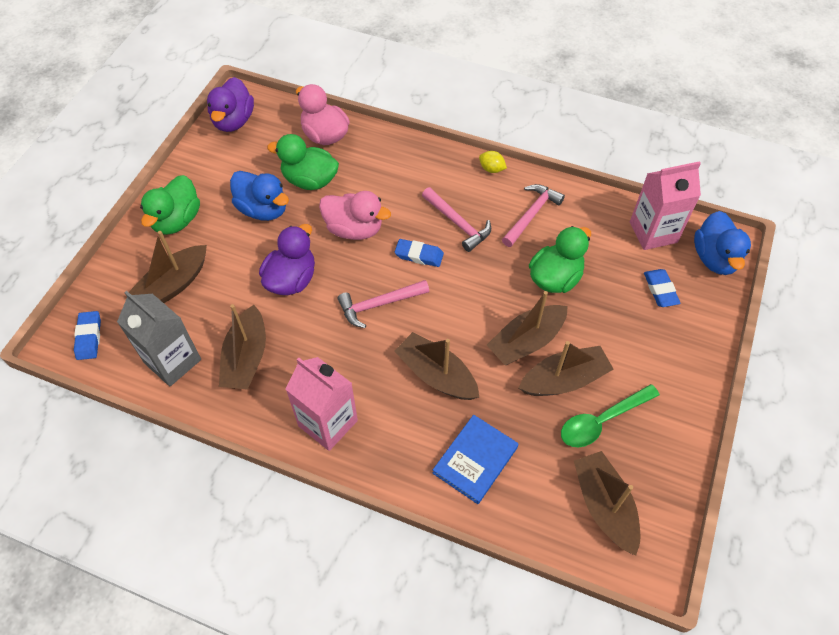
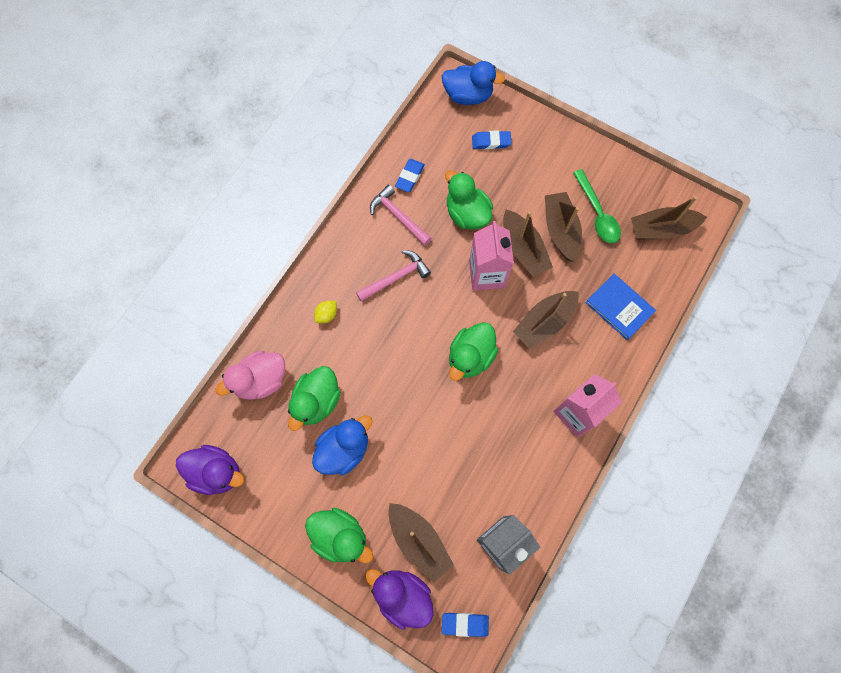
camera: 80 degrees left, 15 degrees up
(246, 358) = (507, 476): brown boat -> none
(291, 279) = (431, 429): purple duck -> purple duck (402, 595)
(354, 229) = (385, 367): pink duck -> none
(379, 304) = (470, 357): pink hammer -> green duck
(419, 255) = (424, 316): blue eraser -> blue eraser (409, 177)
(491, 169) = (340, 237): yellow lemon -> yellow lemon (327, 315)
(653, 232) = (434, 130): pink carton -> pink carton (486, 274)

